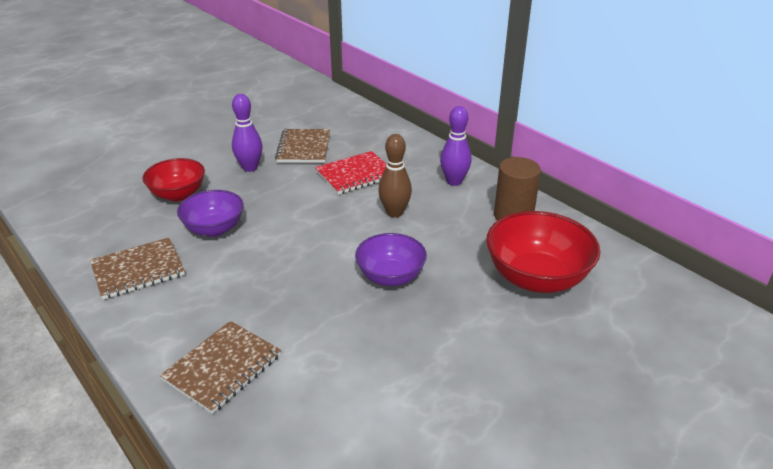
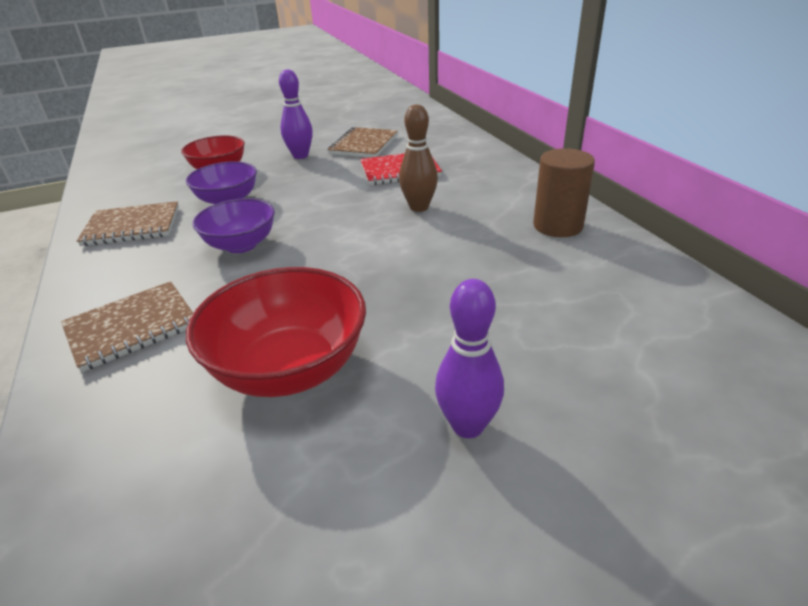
camera: 20 degrees right, 0 degrees up
(390, 277) = (374, 267): purple bowl -> purple bowl (241, 245)
(454, 181) = (504, 186): purple bowling pin -> purple bowling pin (467, 425)
(536, 278) = (553, 294): red bowl -> red bowl (289, 369)

